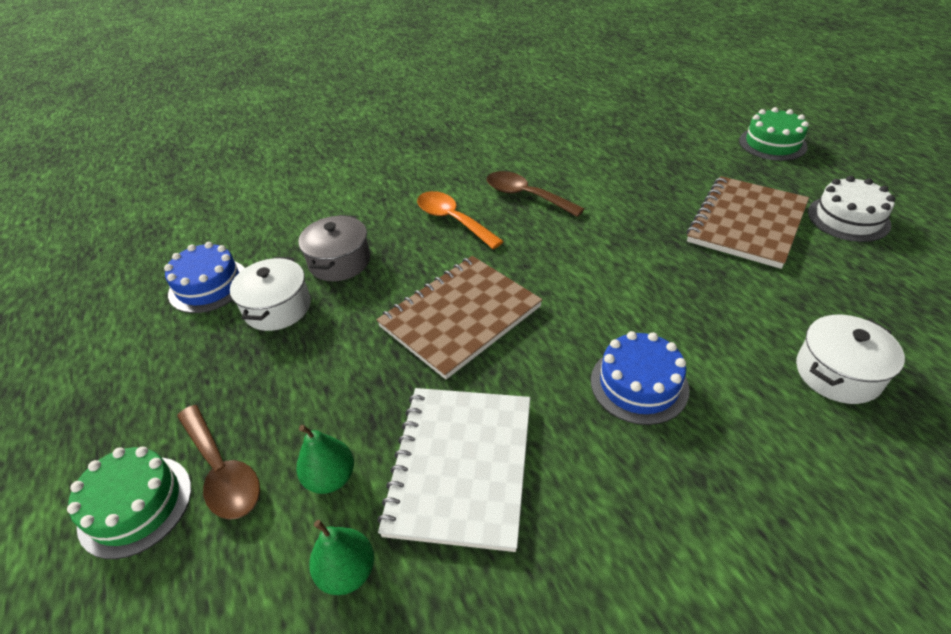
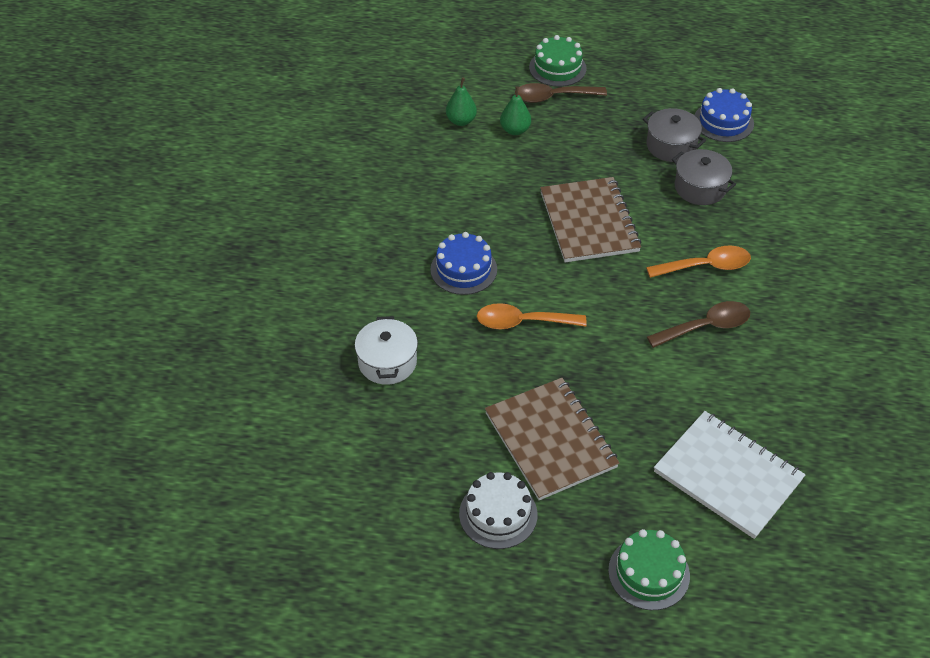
camera: 120 degrees right, 5 degrees up
(277, 308) = (671, 146): white pot -> grey pot
(461, 466) = (479, 175): white notebook -> white notebook (727, 476)
(651, 298) = (523, 322): none -> orange spoon

